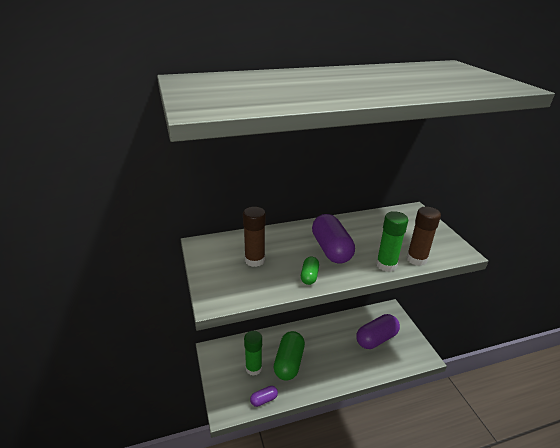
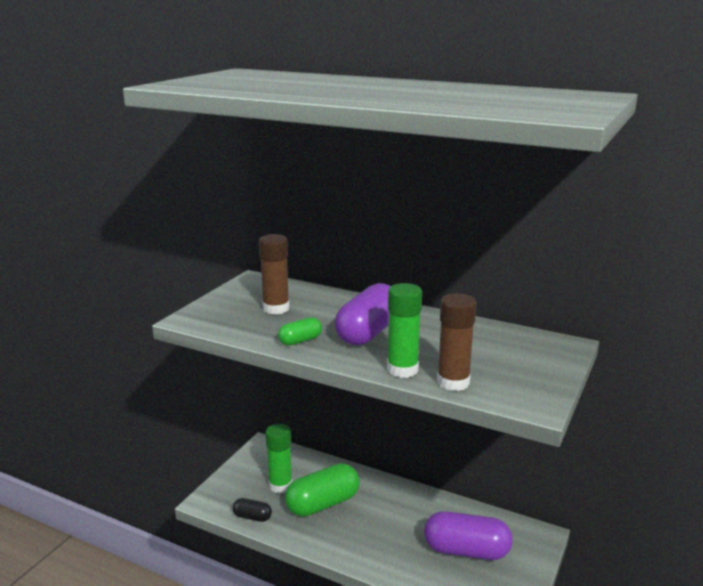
camera: 45 degrees right, 10 degrees down
(264, 400) = (252, 517): purple capsule -> black capsule

